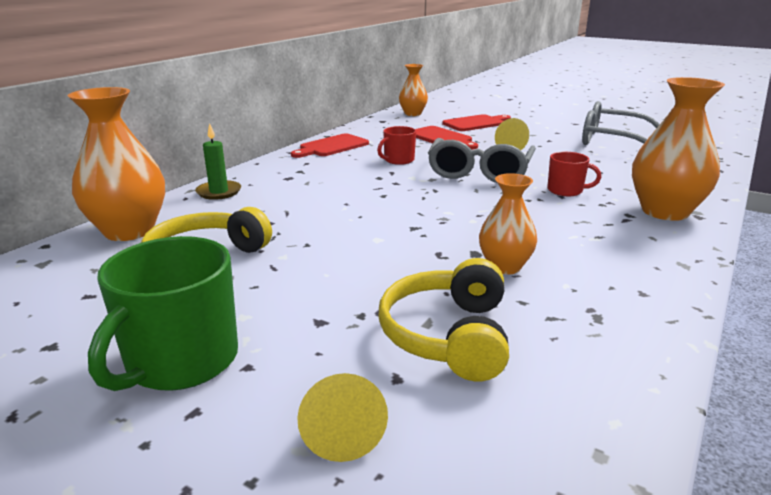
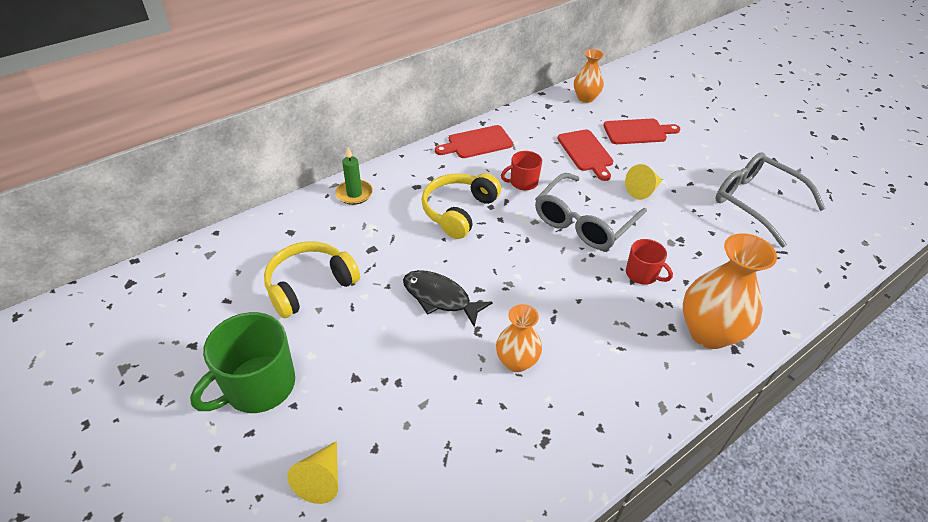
camera: 20 degrees right, 20 degrees up
(129, 231) = (273, 230): orange vase -> none
(376, 241) = (440, 298): none -> black fish
(448, 335) = (429, 422): yellow headphones -> yellow headphones (458, 211)

